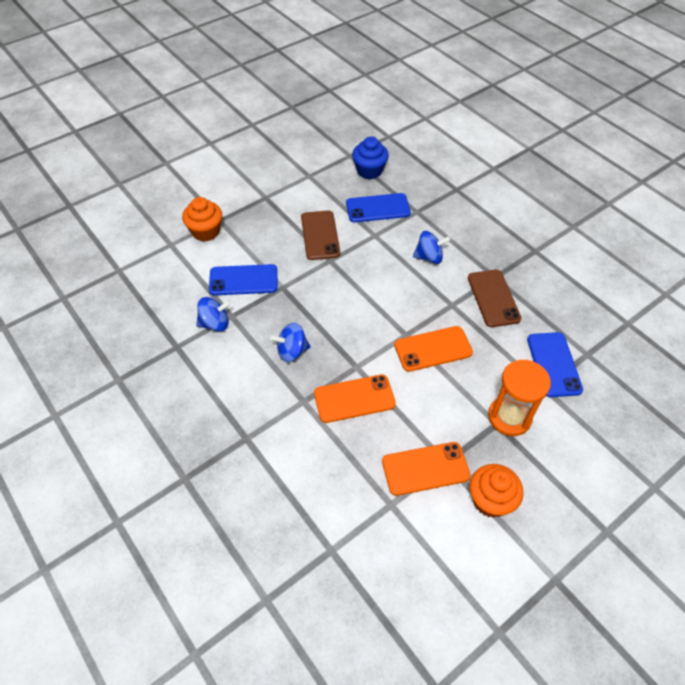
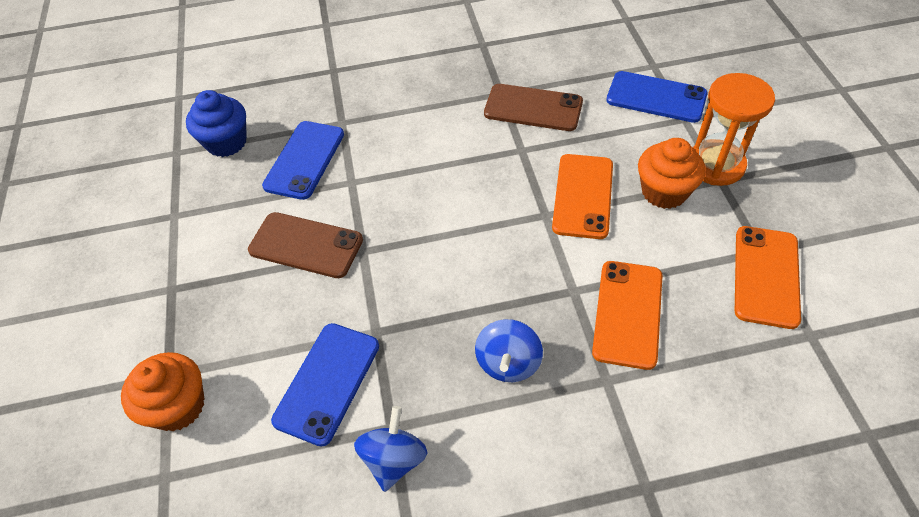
camera: 60 degrees left, 0 degrees up
(429, 257) = (430, 141): blue spinning top -> none
(490, 500) = (827, 229): orange cupcake -> orange cupcake (664, 192)

